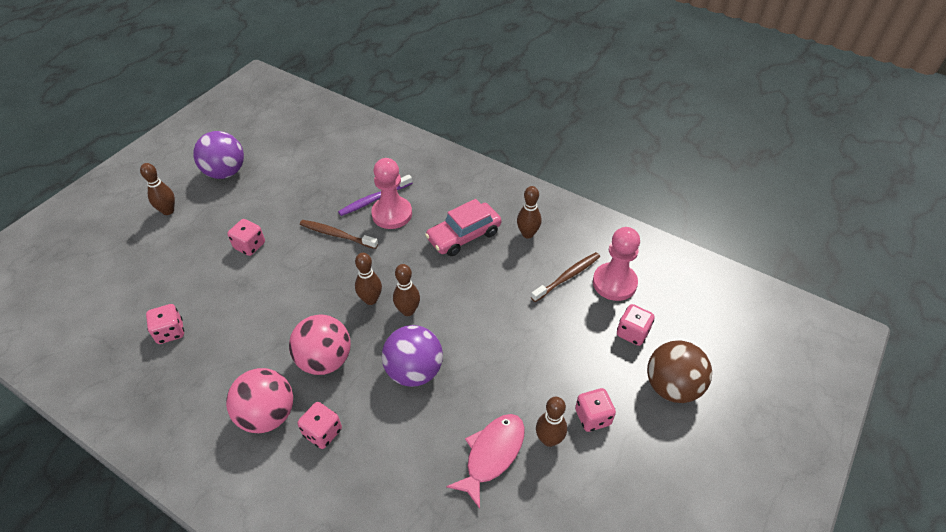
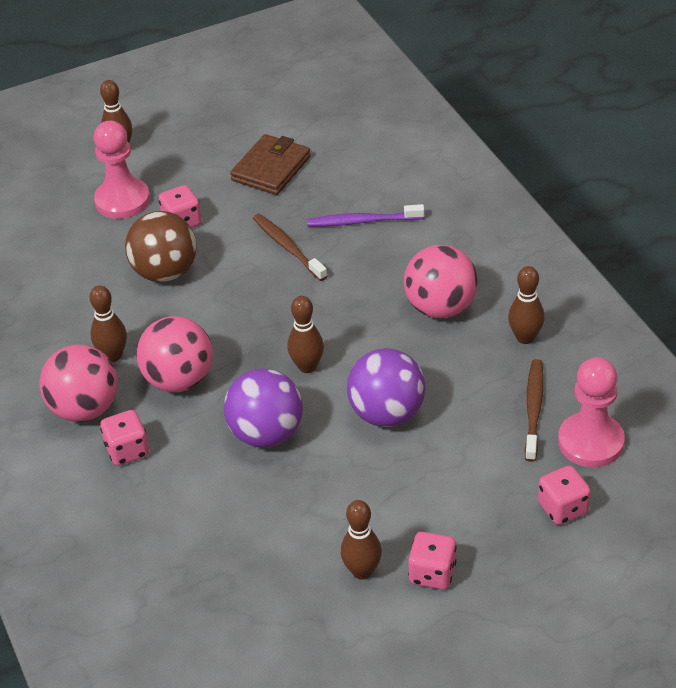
camera: 35 degrees right, 5 degrees down
(170, 332) = (43, 283): pink dice -> none
(225, 172) = (210, 124): purple ball -> purple ball (387, 414)
(288, 187) = (271, 168): none -> brown wallet
(370, 299) = (274, 337): brown bowling pin -> brown bowling pin (113, 356)
(392, 214) = (371, 247): pink pawn -> pink pawn (122, 200)
(464, 236) = (440, 308): pink car -> pink ball
(492, 454) = (287, 555): pink fish -> none
(567, 277) = (533, 409): brown toothbrush -> brown toothbrush turned 75 degrees counterclockwise
(672, 387) = (559, 588): brown ball -> brown ball (165, 272)

